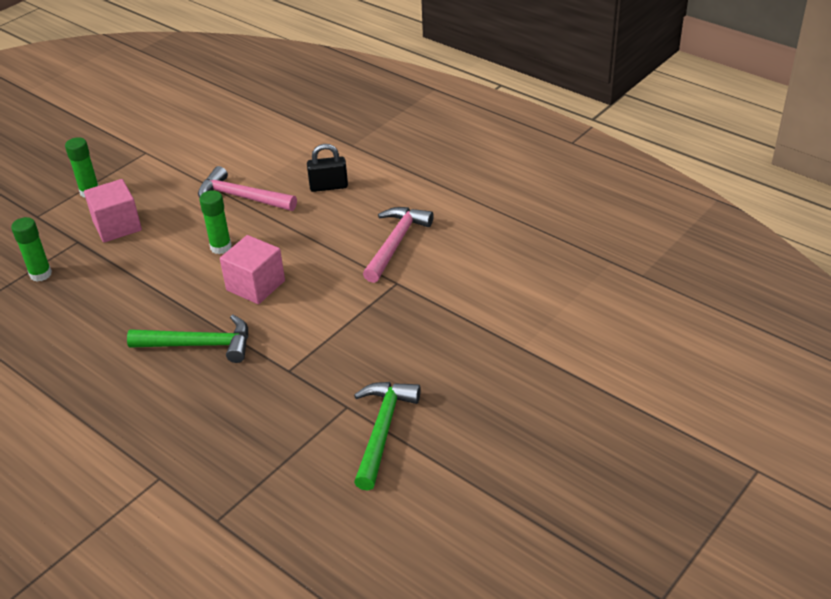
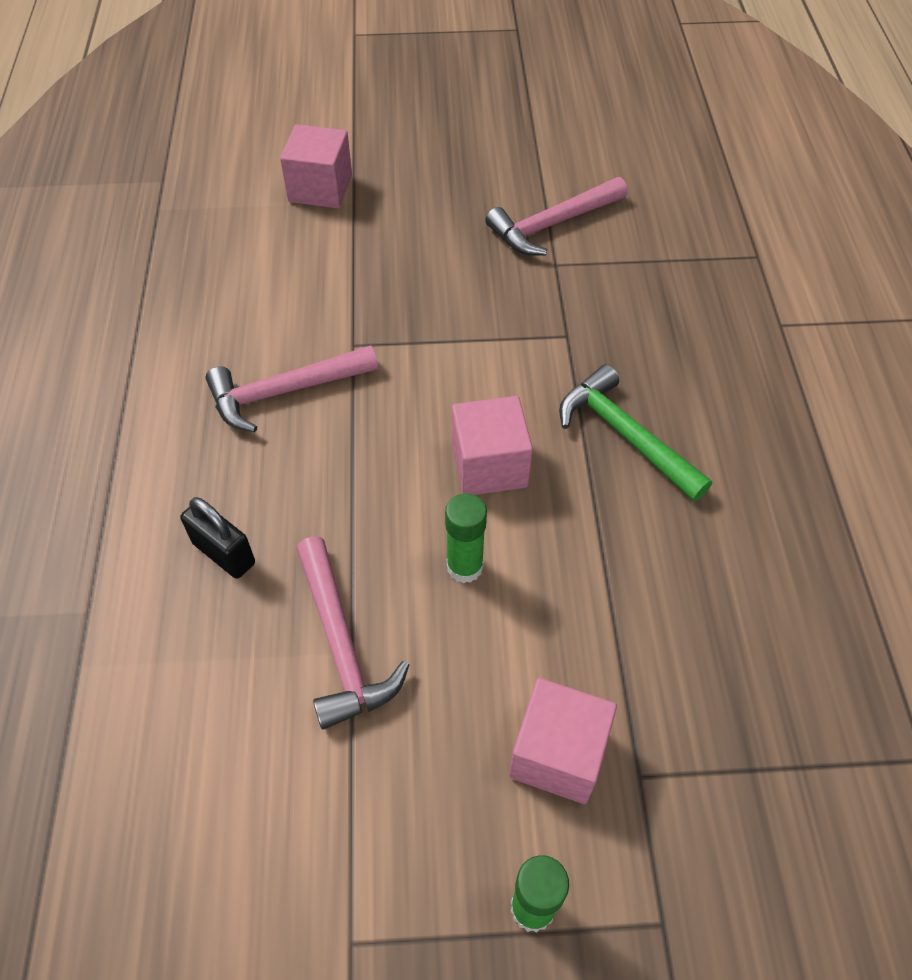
camera: 135 degrees left, 15 degrees up
(40, 274) = (740, 743): green glue stick -> none
(382, 430) = (552, 224): green hammer -> pink hammer
(553, 339) = (320, 188): none -> pink cube

